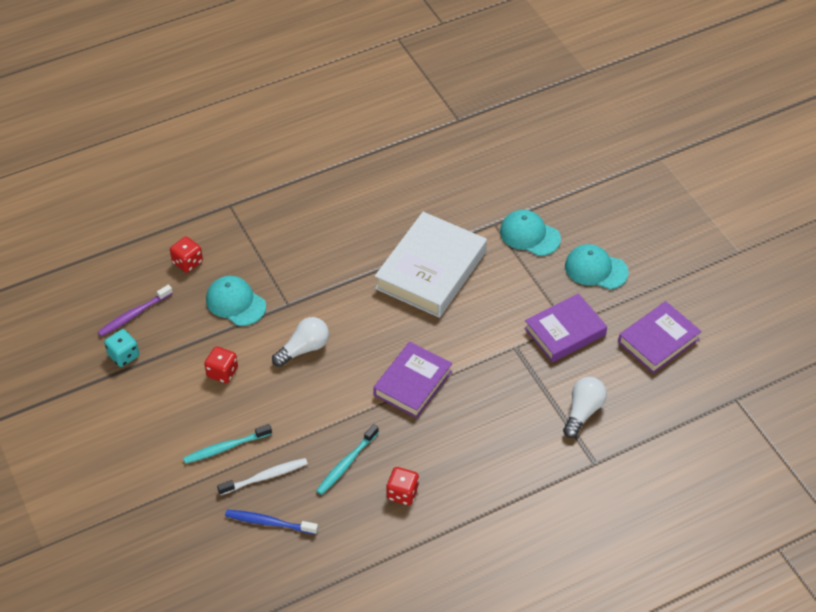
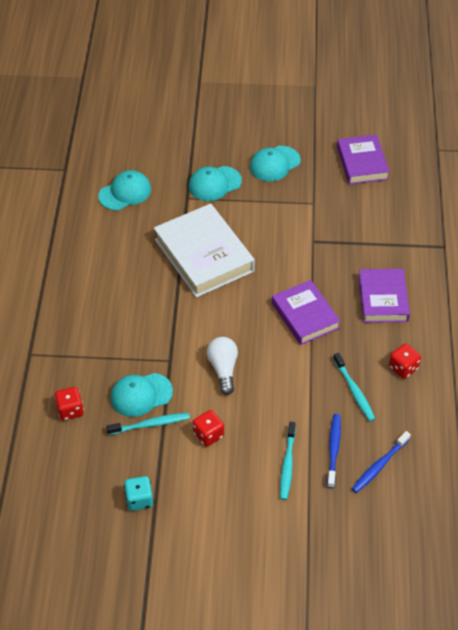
camera: 60 degrees left, 0 degrees up
(134, 315) = (98, 474): purple toothbrush -> none
(207, 325) = (150, 424): none -> turquoise toothbrush
(265, 477) = (334, 449): white toothbrush -> blue toothbrush
(464, 175) = (125, 192): none -> turquoise cap
(565, 331) = (318, 207): purple book -> purple book (383, 299)
(583, 412) = (396, 232): white light bulb -> none

